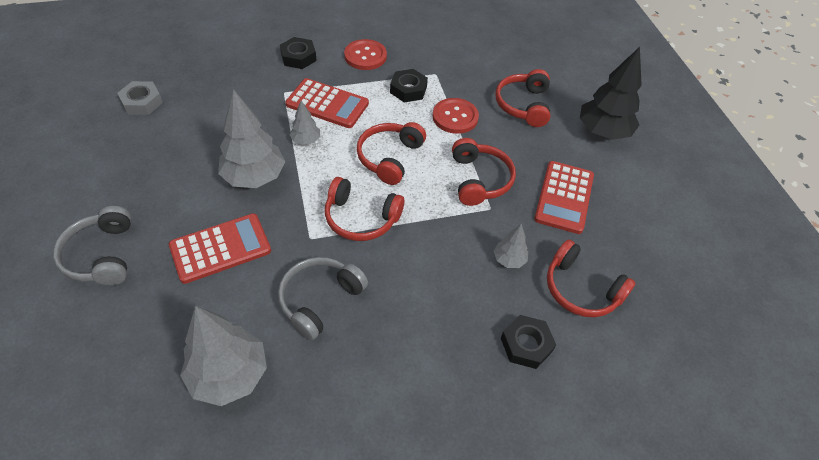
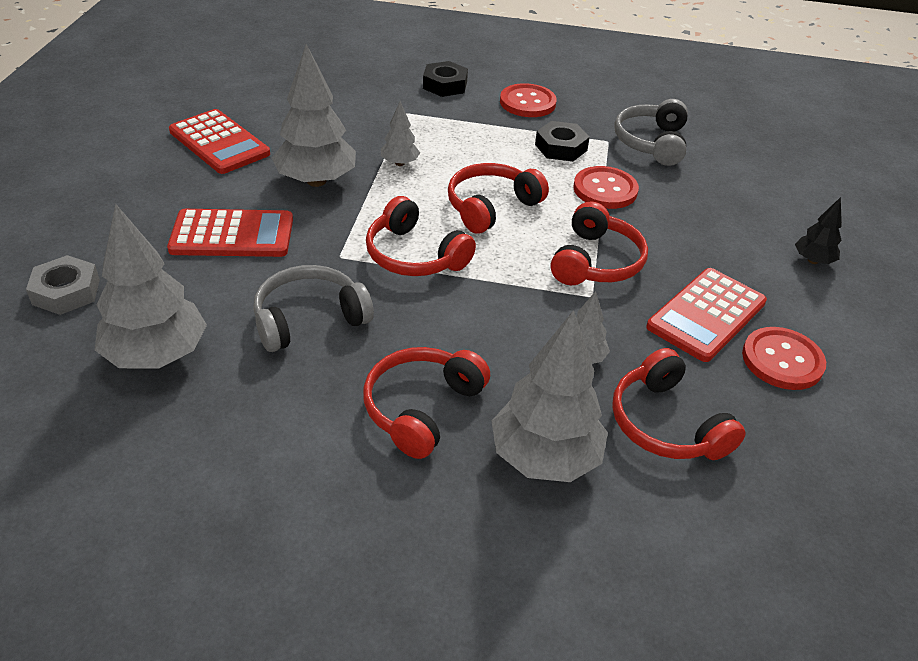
camera: 25 degrees right, 10 degrees down
(102, 255) = (106, 203): grey headphones -> grey headphones (651, 143)
(142, 102) = (243, 83): grey nut -> grey nut (66, 292)
(327, 104) = (449, 136): red calculator -> red calculator (219, 143)
(523, 105) = (710, 202): red headphones -> red headphones (422, 408)
(526, 344) = (544, 457): black nut -> grey tree
(603, 132) = (813, 260): black tree -> black tree, size x0.50
(621, 215) = (782, 360): none -> red button

